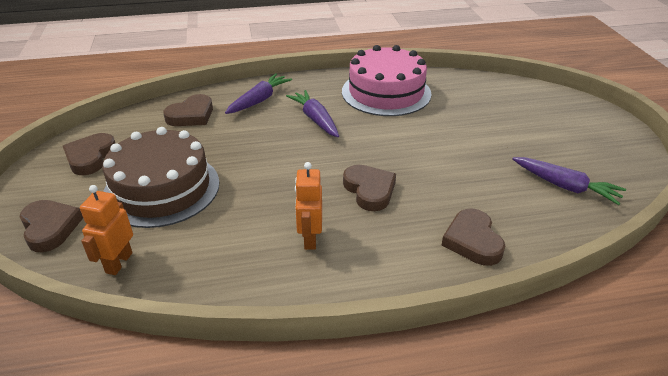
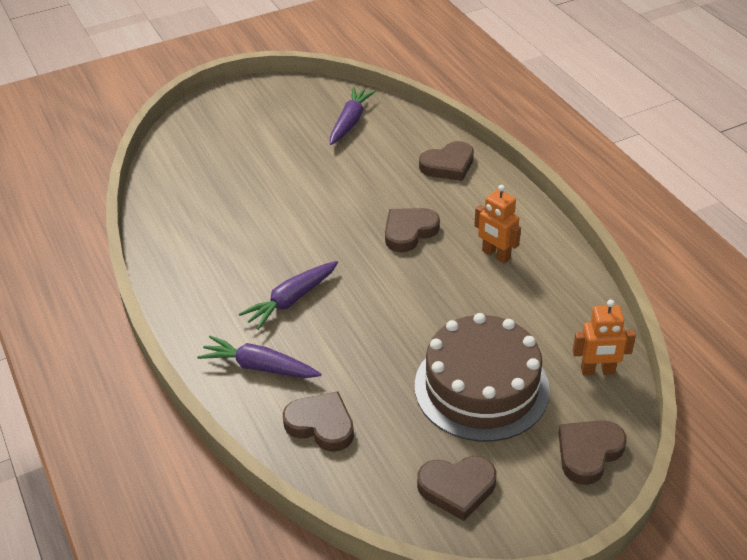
camera: 105 degrees left, 5 degrees up
(310, 239) = (496, 255): orange robot -> orange robot turned 60 degrees clockwise
(386, 92) = (206, 253): pink cake -> none

